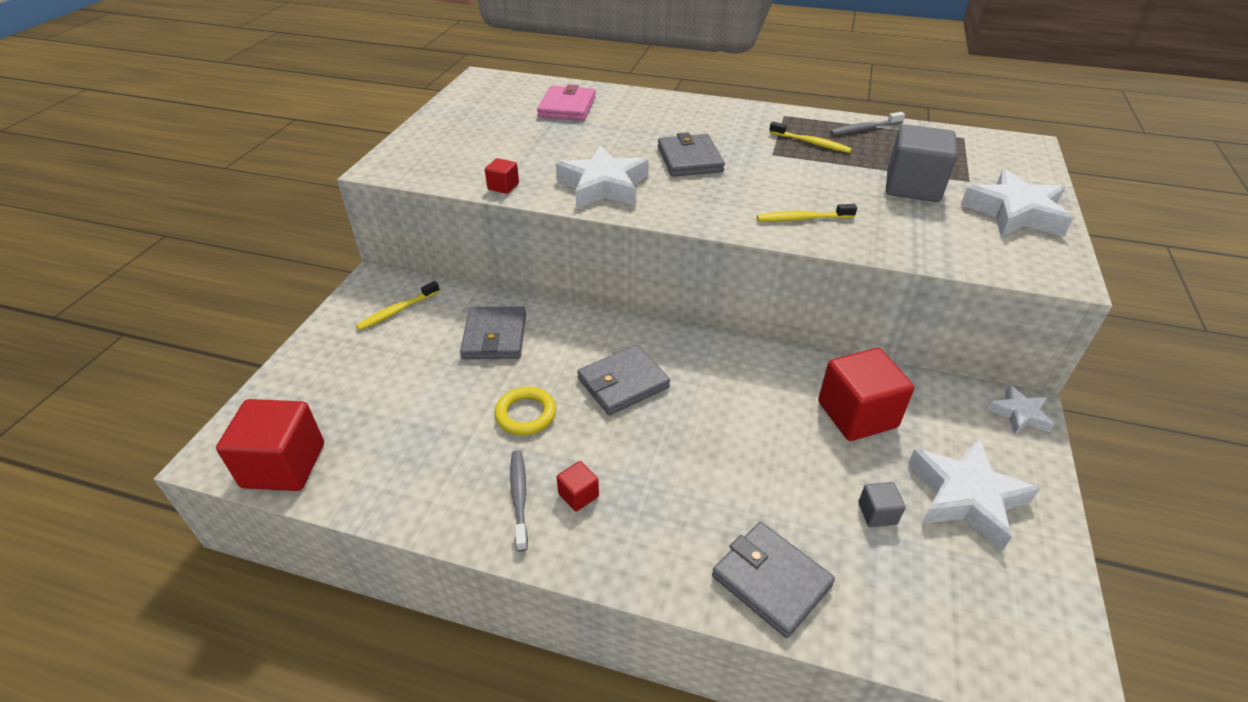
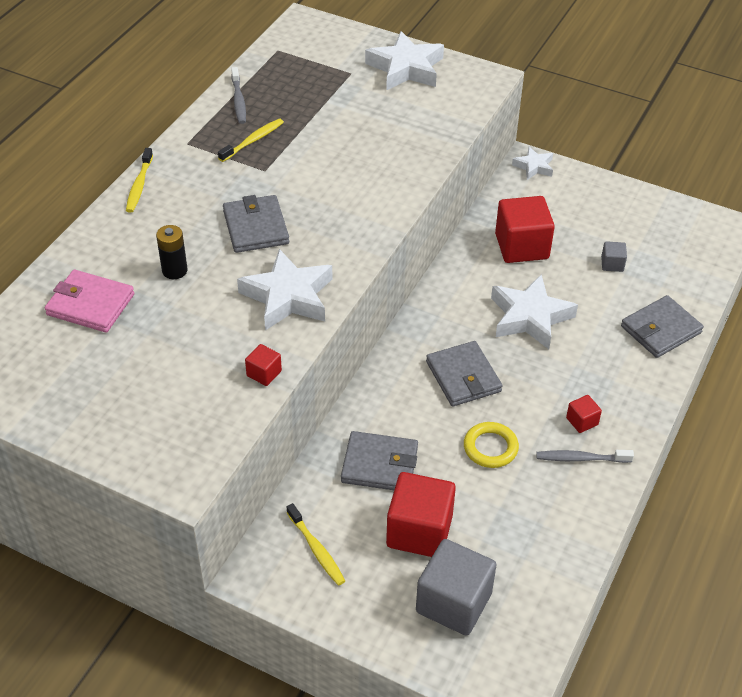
camera: 80 degrees left, 5 degrees up
(284, 465) = (528, 631): red cube -> red cube (419, 531)
(617, 132) = (174, 270): none -> black battery
(689, 159) = (255, 227): grey wallet -> grey wallet turned 75 degrees clockwise
(803, 219) = (383, 180): yellow toothbrush -> yellow toothbrush (139, 185)
(912, 187) = (351, 105): grey cube -> grey cube (453, 602)
(965, 497) = (602, 219): white star -> white star (529, 317)

